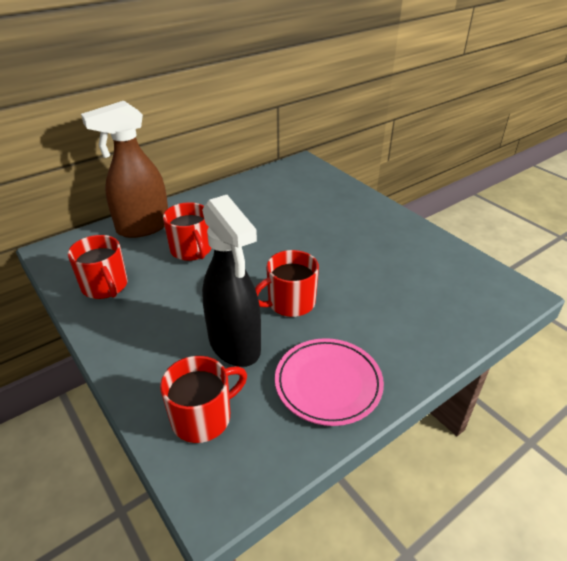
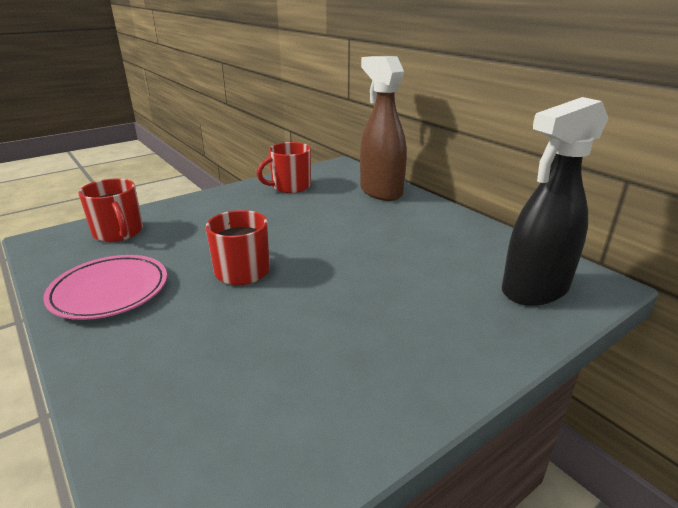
camera: 90 degrees right, 10 degrees down
(191, 250) = (342, 215): red mug -> none
(235, 345) = (191, 242): black spray bottle -> black spray bottle (534, 290)

